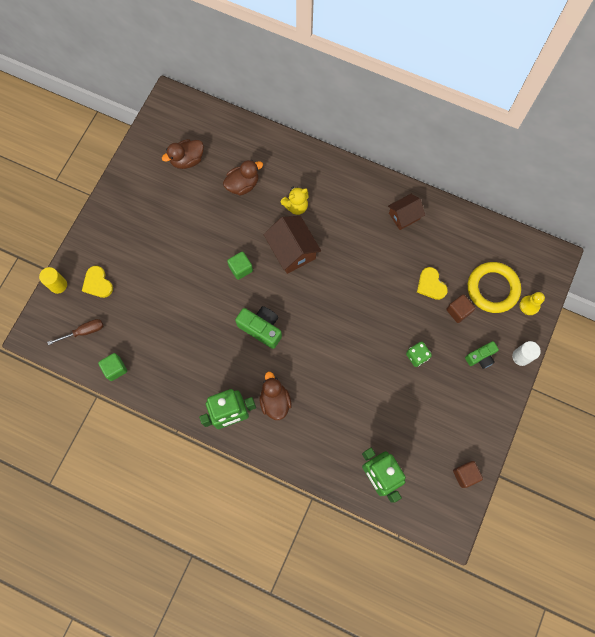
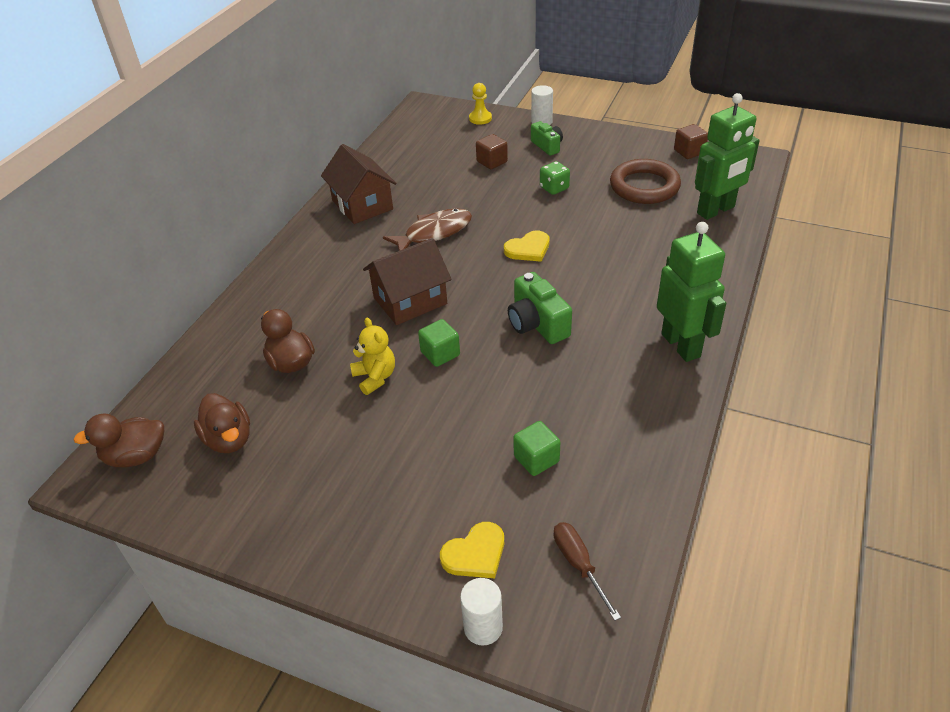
camera: 90 degrees left, 30 degrees down
(58, 285) = (483, 627): yellow cylinder -> white cylinder
(115, 369) = (642, 503): green cube -> green cube (536, 459)
(261, 328) = (537, 324): green camera -> green camera turned 60 degrees counterclockwise
(275, 401) = (645, 302): brown duck -> brown duck (136, 456)
(296, 206) = (337, 301): yellow teddy bear -> yellow teddy bear (375, 377)
(365, 266) = (434, 233): none -> brown fish
(404, 216) = (362, 205): brown house -> brown house, size x1.54
(414, 426) = (644, 186): none -> brown ring
(431, 285) = (458, 181): yellow heart -> yellow heart (528, 249)
(492, 288) = (461, 140): yellow ring -> none

